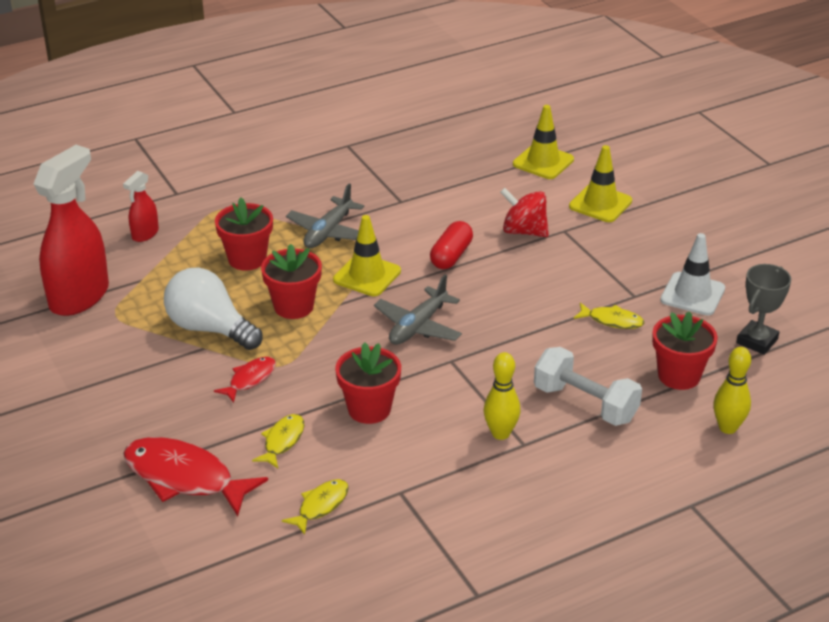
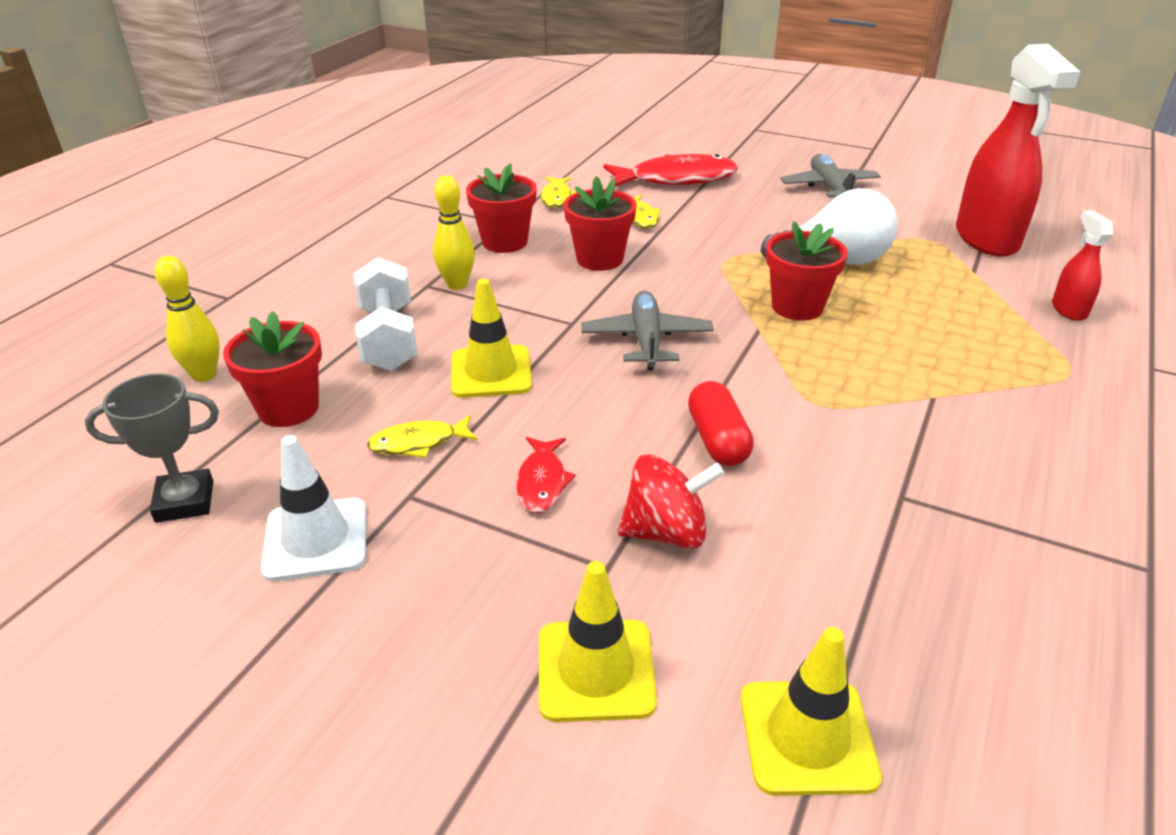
camera: 145 degrees right, 0 degrees up
(247, 259) = (926, 330): red flower pot -> red flower pot (505, 242)
(250, 379) = (732, 241): red fish -> red fish (542, 482)
(328, 232) = (906, 401): grey plane -> grey plane (829, 188)
(367, 275) = (778, 369): yellow traffic cone -> yellow traffic cone (491, 372)
(585, 404) = (388, 338): white dumbbell -> white dumbbell turned 75 degrees clockwise
(757, 341) = (185, 501): grey trophy -> grey trophy turned 75 degrees clockwise

